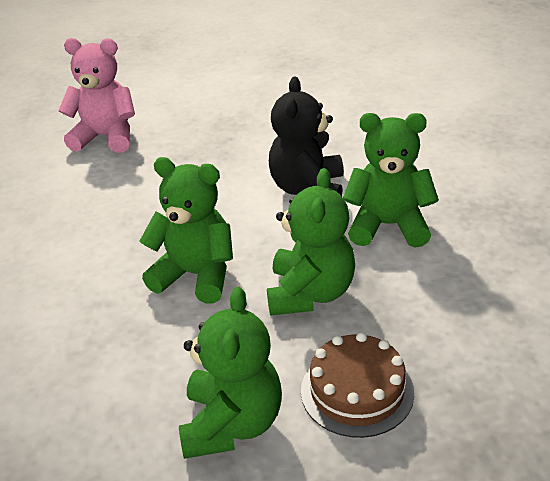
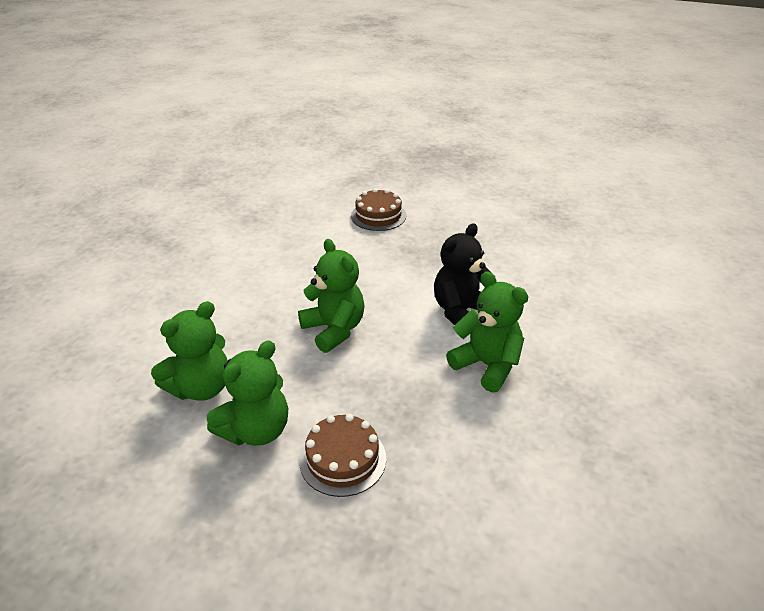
camera: 35 degrees right, 0 degrees up
(106, 137) = (378, 216): pink teddy bear -> brown cake
(310, 293) = (385, 380): green teddy bear -> green teddy bear (201, 388)

